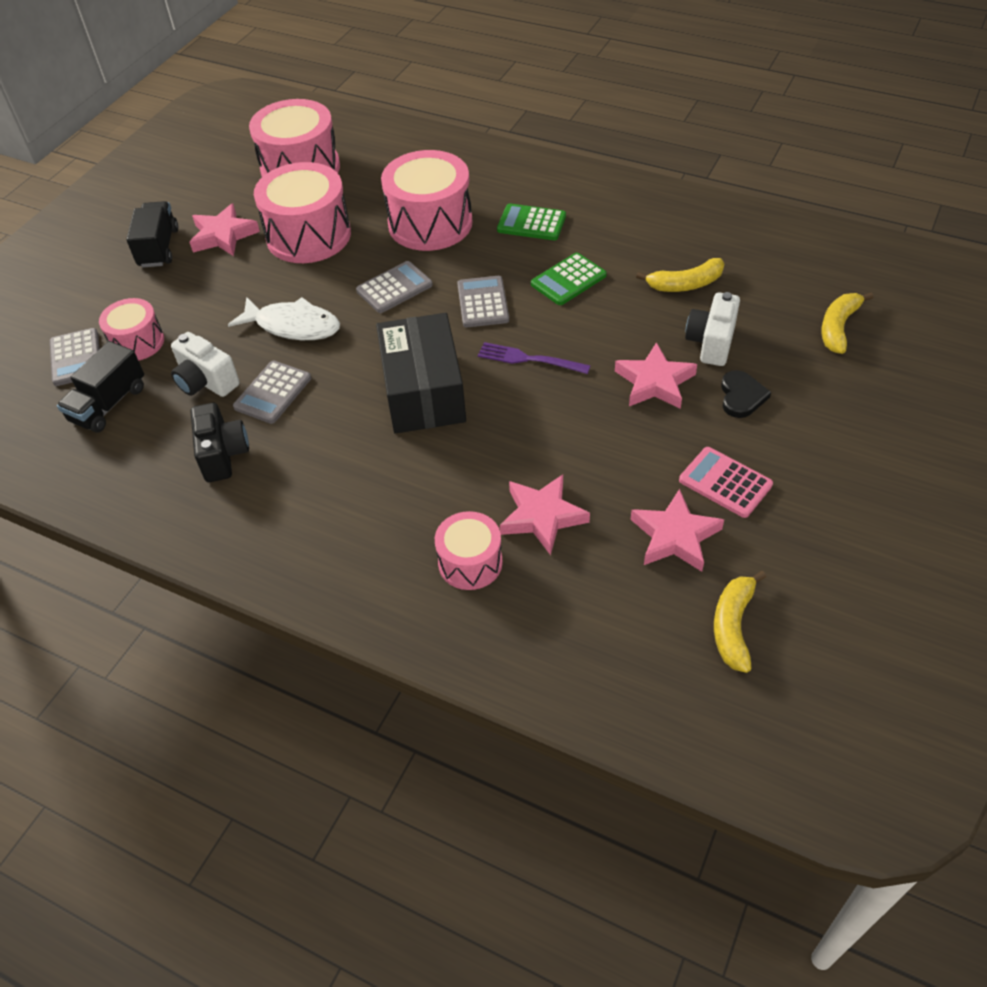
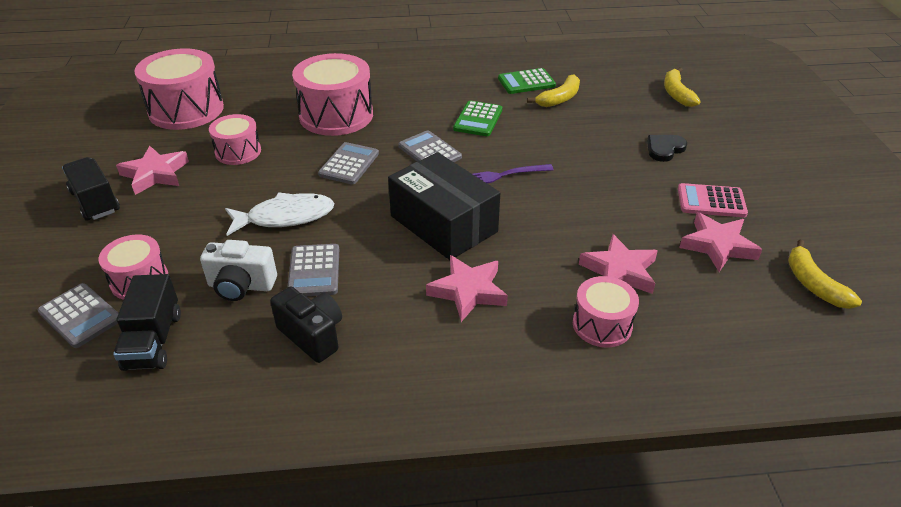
camera: 35 degrees left, 10 degrees down
(308, 236) = (238, 152): pink drum -> pink drum, size x0.57
(531, 223) = (415, 94): green calculator -> green calculator (526, 82)
(654, 382) = (602, 160): pink star -> pink star (468, 291)
(711, 343) = (612, 126): white camera -> none
(741, 396) = (664, 149): black heart -> black heart turned 105 degrees counterclockwise

